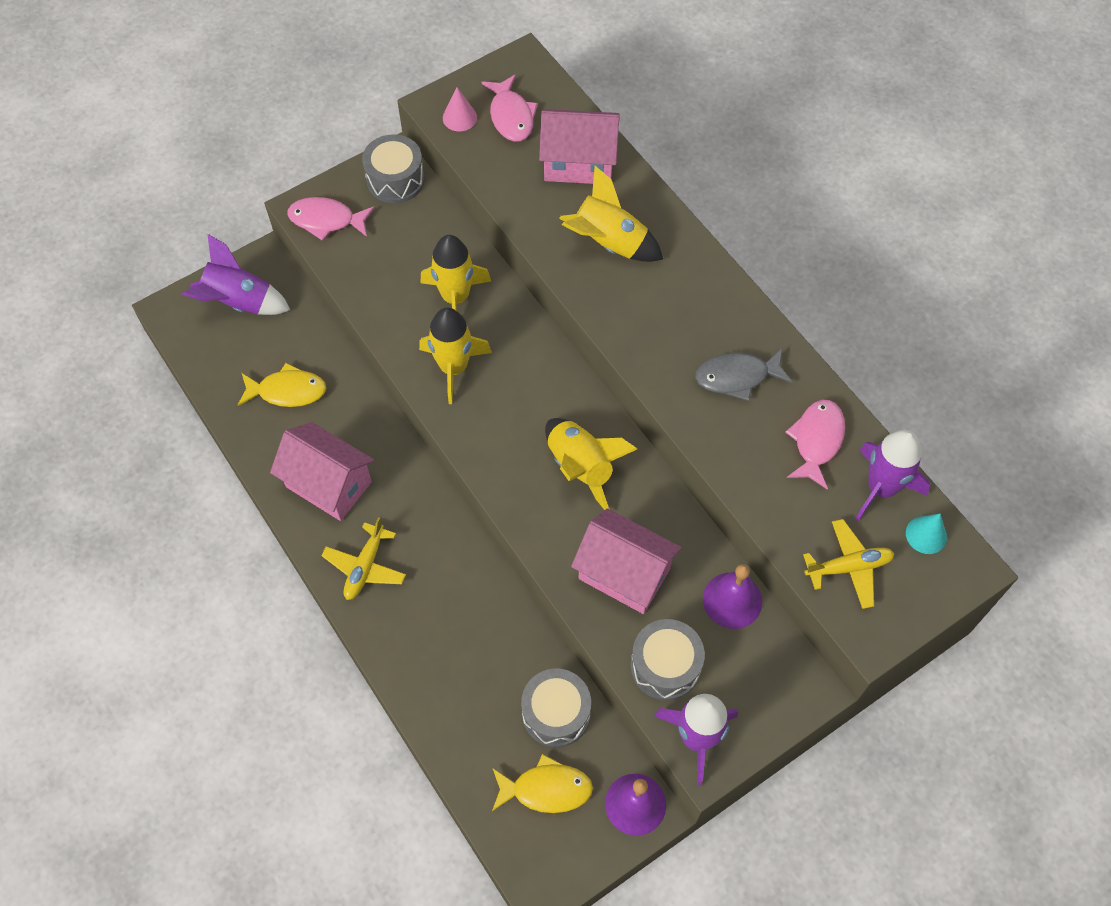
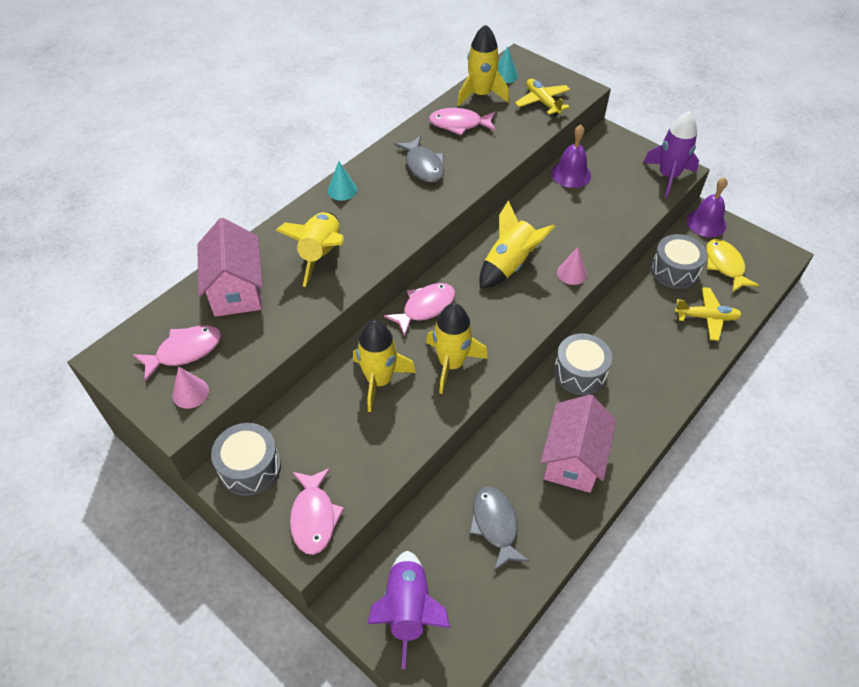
camera: 105 degrees left, 10 degrees down
(287, 391) = (495, 525): yellow fish -> grey fish
(365, 567) = (631, 410): yellow plane -> yellow plane (706, 317)
(540, 361) = (425, 308): none -> pink fish
(546, 534) = (572, 273): none -> pink cone
(624, 574) = (580, 227): pink house -> none
(665, 666) = (632, 197): grey drum -> grey drum (579, 373)
(712, 280) = (342, 190): none -> turquoise cone
(881, 487) = (481, 95): purple rocket -> yellow rocket

